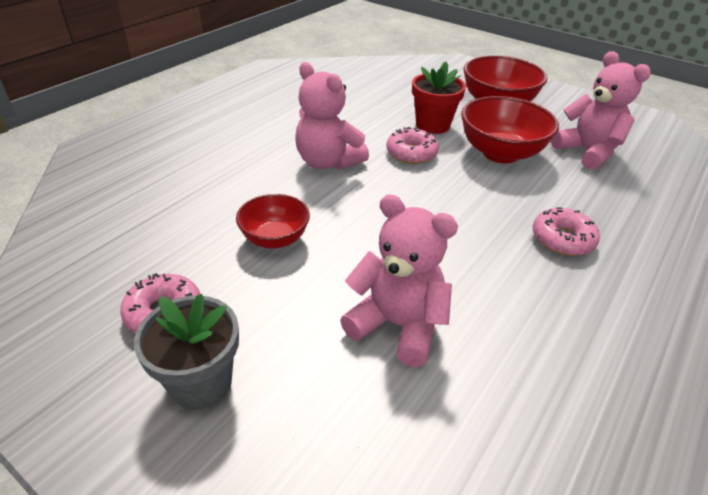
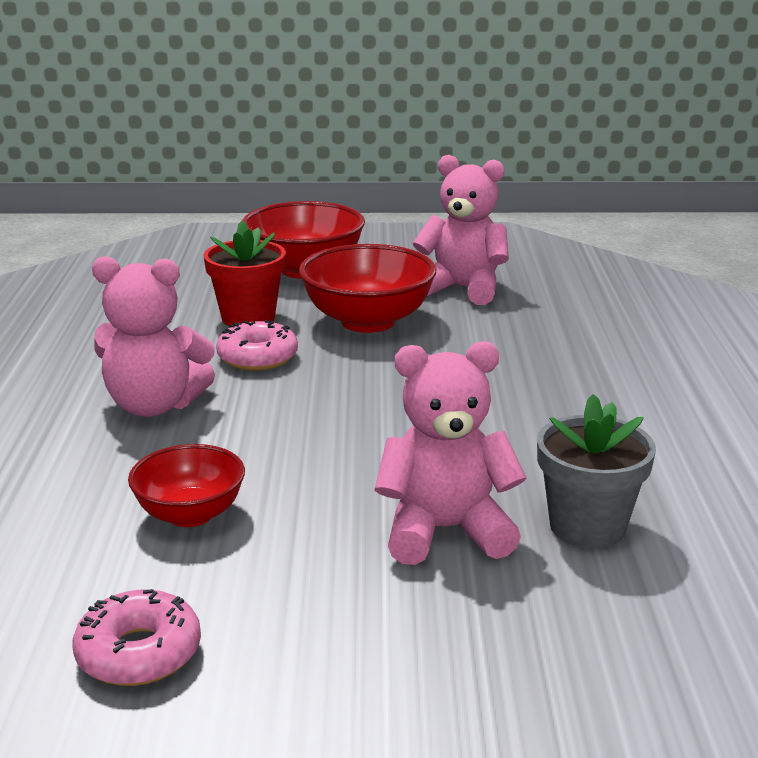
camera: 35 degrees left, 15 degrees down
(201, 382) = (285, 689): grey flower pot -> grey flower pot (587, 526)
(562, 239) = (525, 382): pink donut -> none

